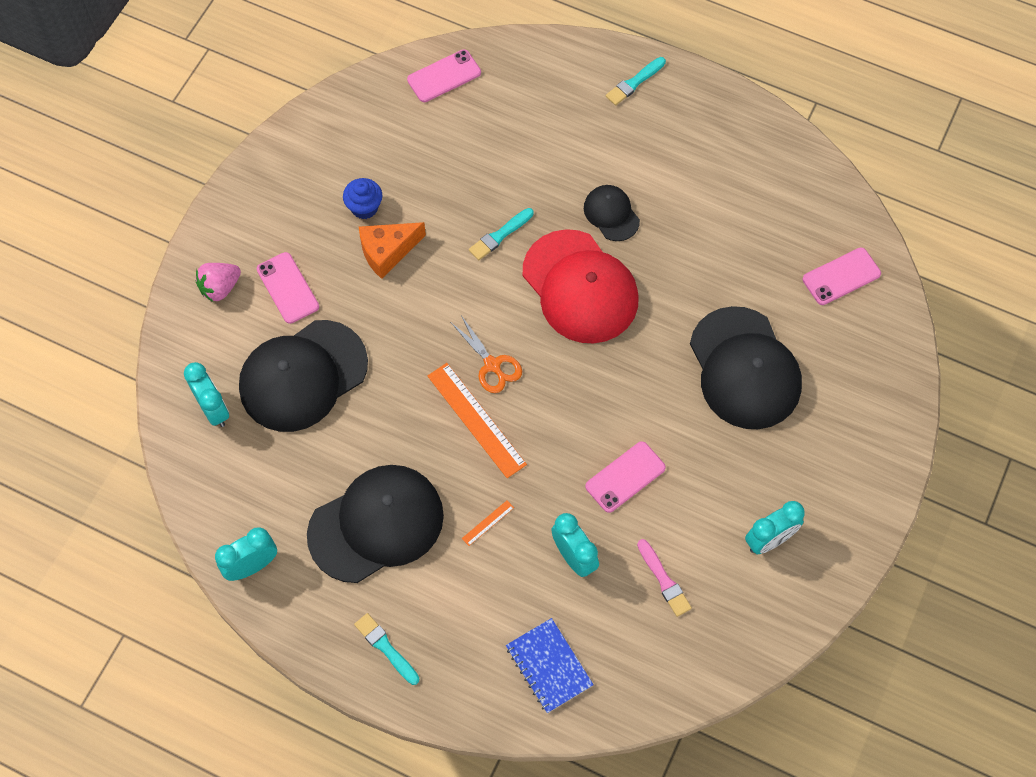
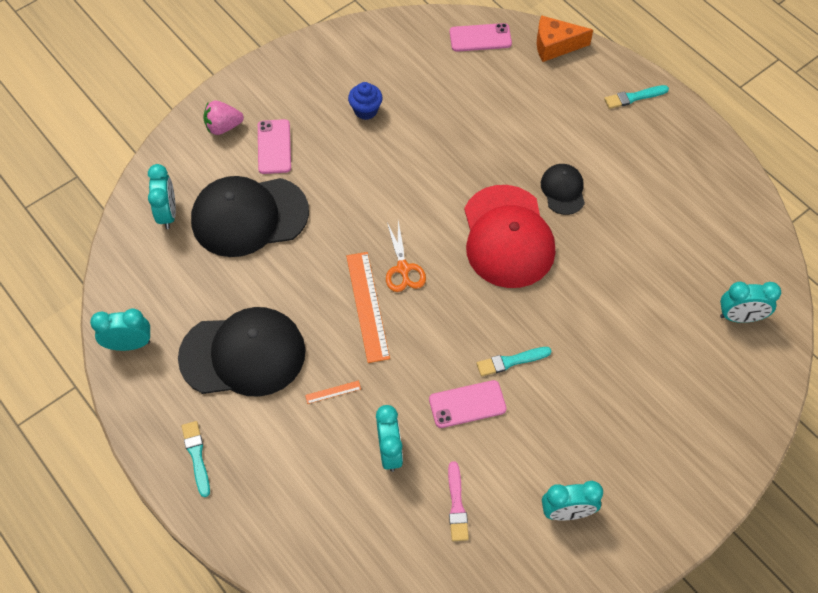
camera: 25 degrees right, 5 degrees down
(387, 252) = (366, 150): orange cheese -> orange cheese (555, 45)
(500, 235) = (462, 172): turquoise brush -> turquoise brush (511, 361)
(549, 666) = (321, 533): blue notebook -> none
(744, 368) = (616, 358): black cap -> none
(841, 276) = (740, 317): pink phone -> turquoise clock

